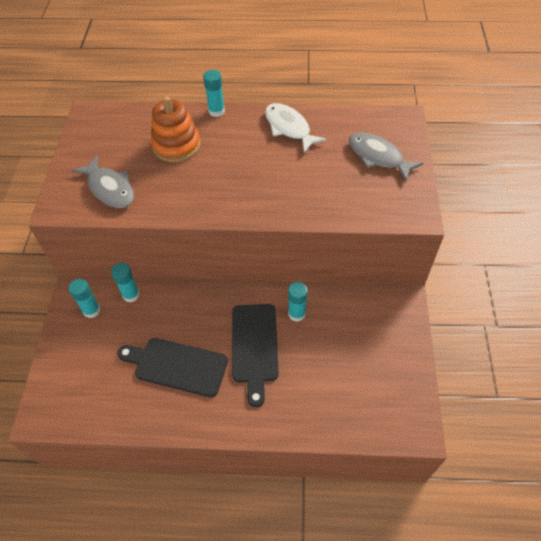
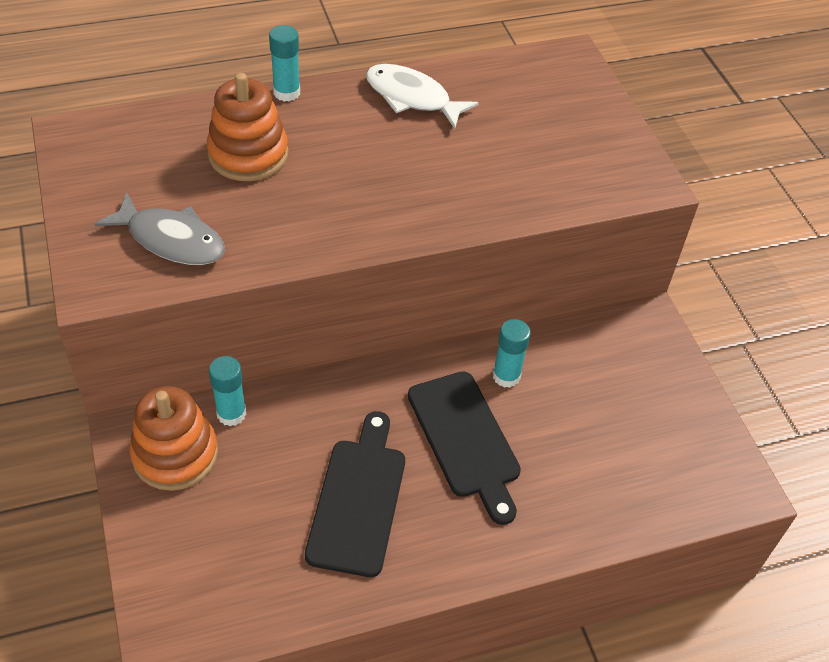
camera: 25 degrees left, 5 degrees down
(91, 310) = (175, 454): turquoise glue stick -> orange stacking toy
(177, 366) = (358, 500): black cutting board -> black cutting board turned 105 degrees clockwise
(378, 157) = (561, 115): grey fish -> none

